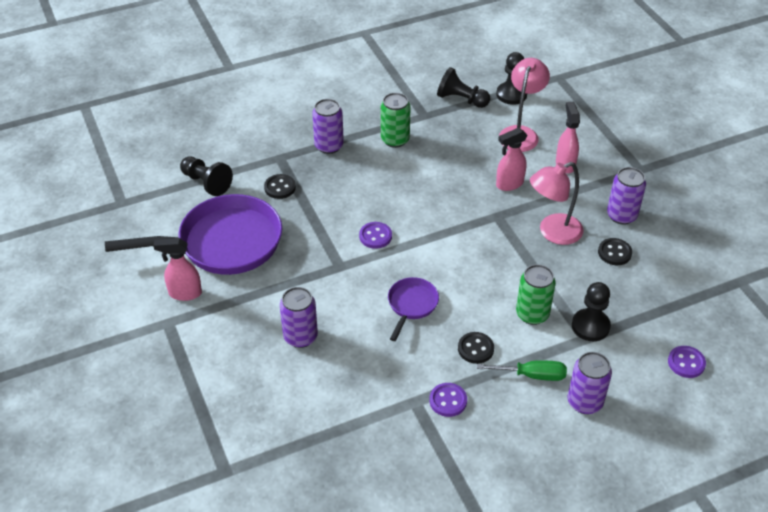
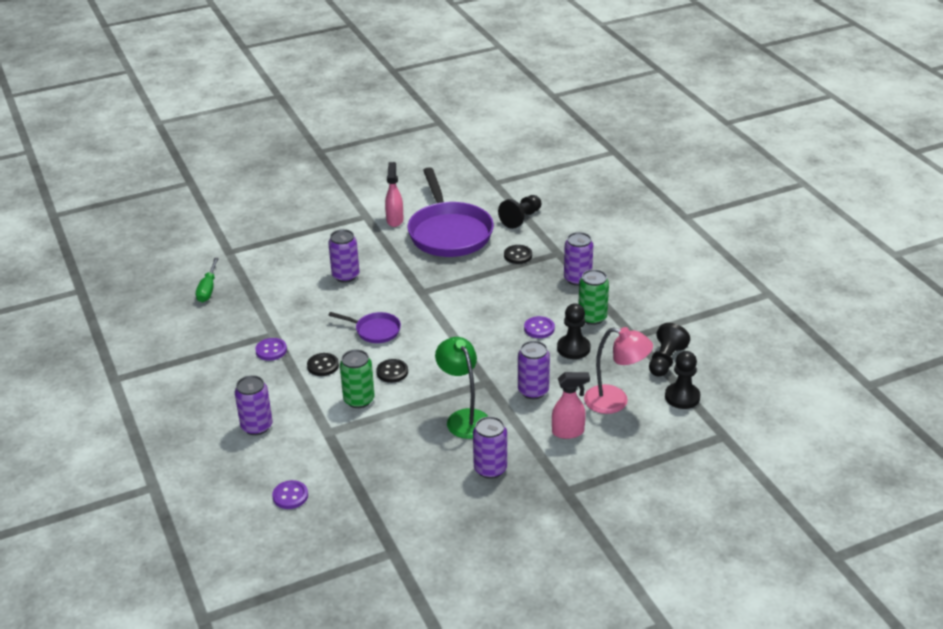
camera: 90 degrees right, 10 degrees down
(375, 236) = (457, 309): purple button -> purple button (539, 328)
(509, 184) = (533, 391): pink spray bottle -> purple can
(531, 375) = (290, 397): green screwdriver -> green screwdriver (208, 289)
(553, 232) = (464, 418): pink lamp -> green lamp
(590, 326) = (341, 436): black pawn -> black pawn (573, 348)
(614, 253) = (436, 459): black button -> black button (392, 372)

